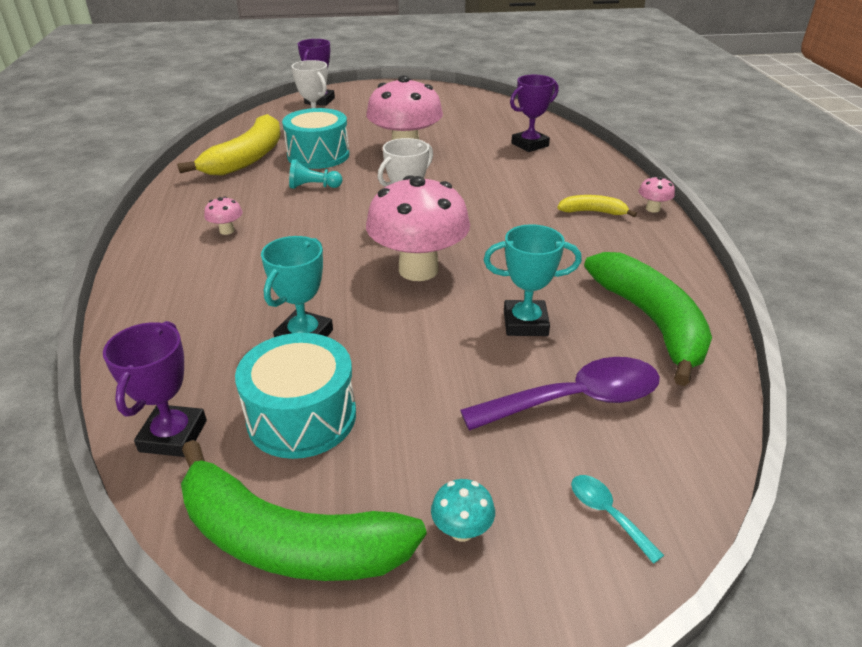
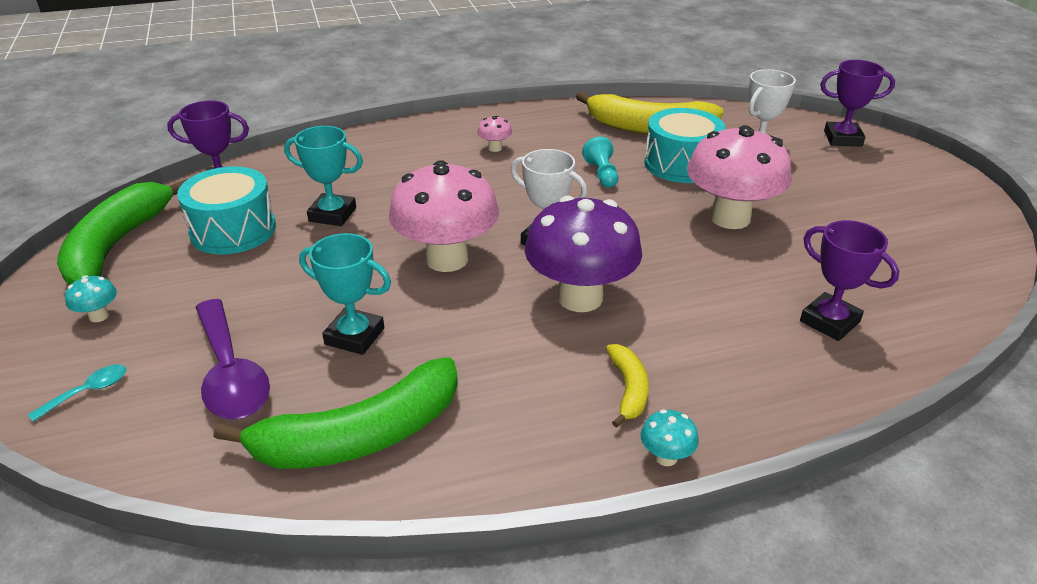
camera: 80 degrees right, 0 degrees up
(490, 216) = (580, 298): none -> purple mushroom
(525, 323) = (354, 336): turquoise trophy -> turquoise trophy turned 60 degrees counterclockwise
(652, 209) = (666, 457): pink mushroom -> turquoise mushroom

